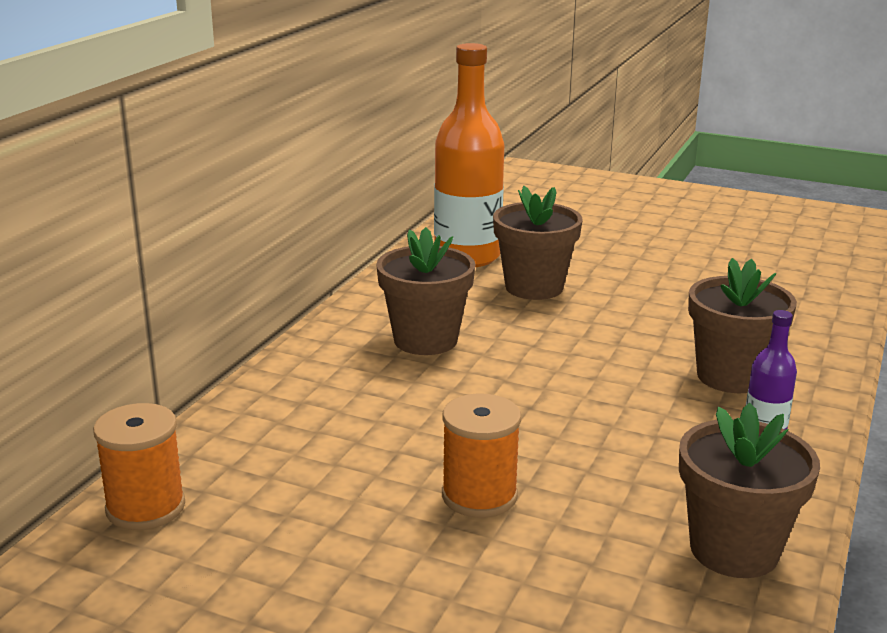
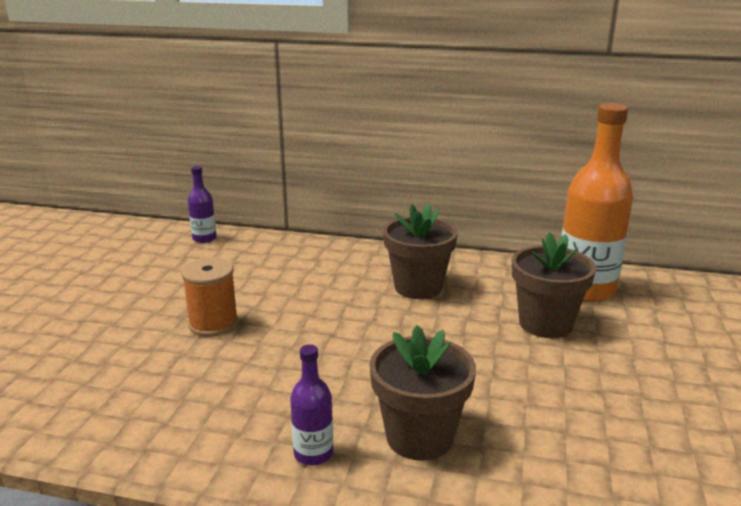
camera: 80 degrees right, 0 degrees up
(145, 507) = (204, 238): orange spool -> purple bottle
(734, 550) = (140, 429): brown flower pot -> none

